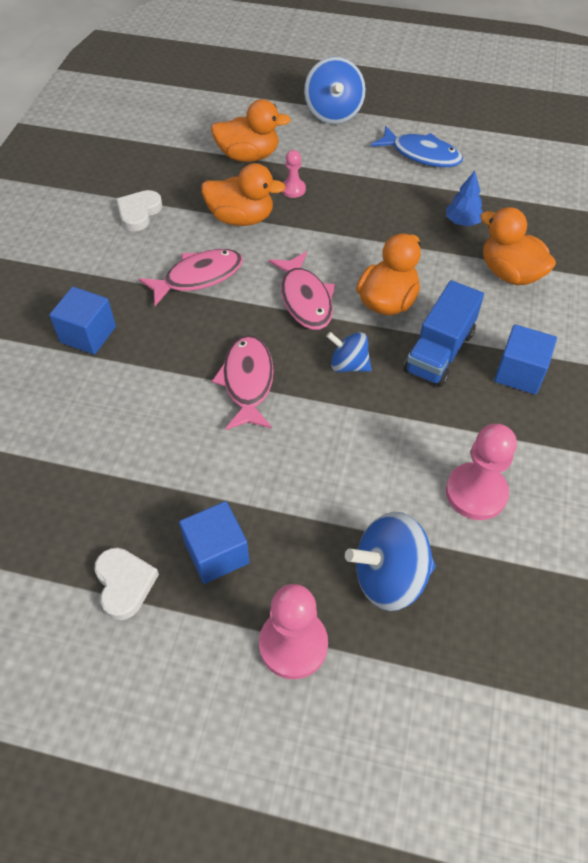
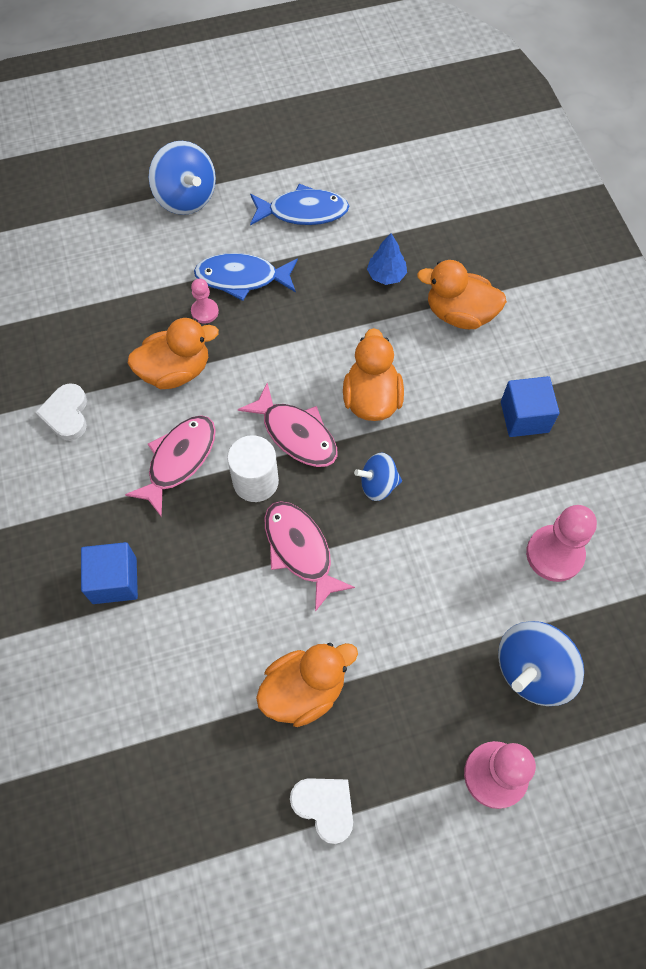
camera: 30 degrees left, 10 degrees up
(217, 553) = (383, 732): blue cube -> none
(247, 317) = (255, 481): none -> white cylinder
(248, 156) = (133, 291): orange duck -> orange duck (304, 690)
(339, 179) = (242, 278): none -> blue fish
(439, 351) = (447, 429): blue truck -> none

